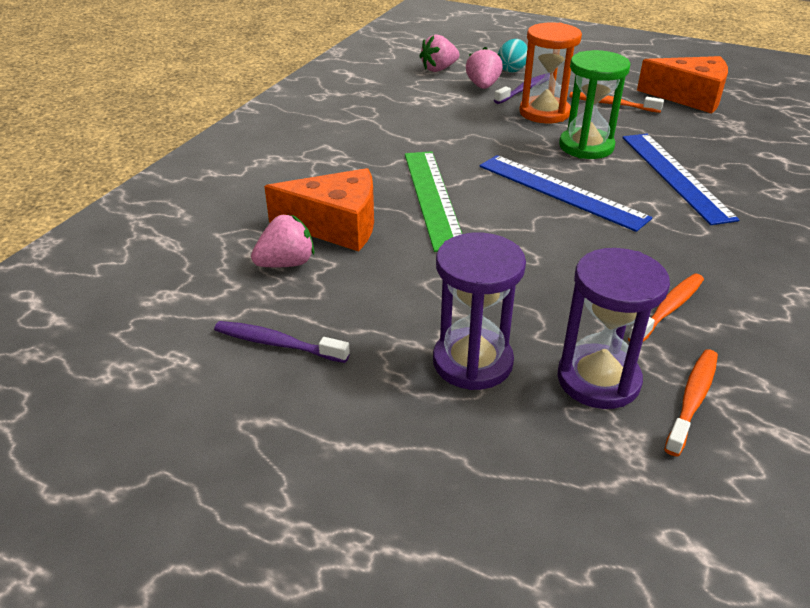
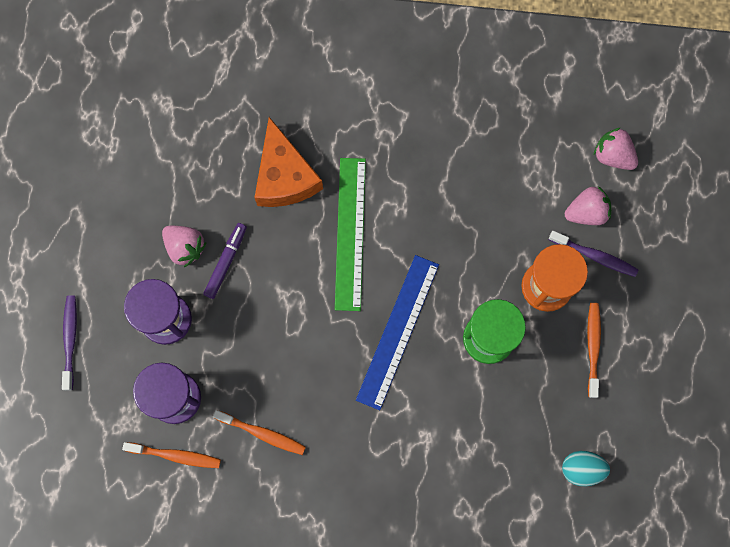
camera: 70 degrees right, 40 degrees up
(277, 343) = (143, 197): purple toothbrush -> purple toothbrush (70, 340)
(286, 263) = (225, 163): pink strawberry -> pink strawberry (185, 247)
(417, 290) = (226, 262): none -> purple marker
(433, 197) = (350, 233): green ruler -> green ruler turned 60 degrees counterclockwise
(512, 70) = (642, 230): turquoise egg -> turquoise egg (582, 469)
(675, 176) = (460, 423): blue ruler -> none
(689, 97) = (643, 423): orange cheese -> none

